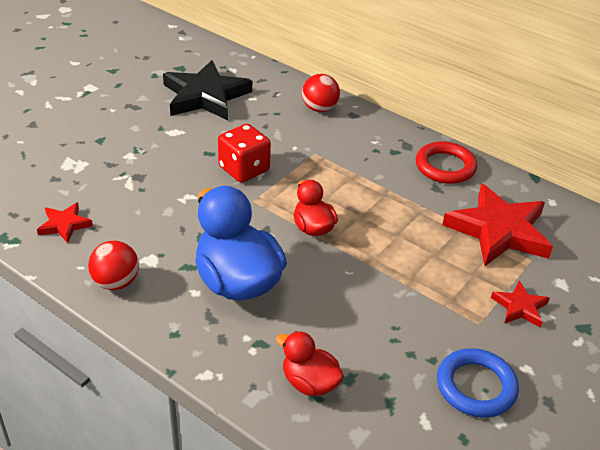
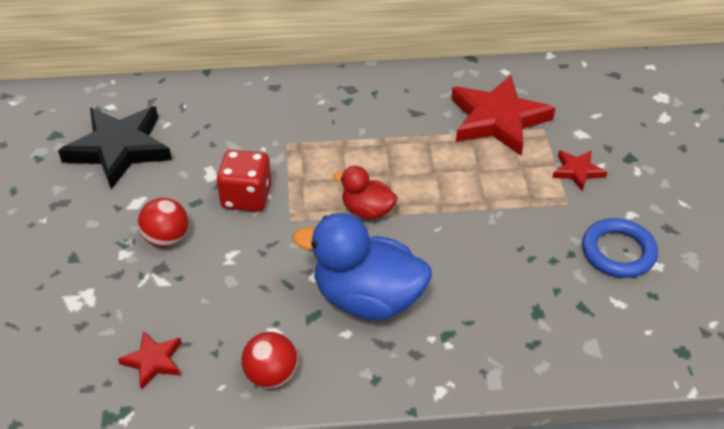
camera: 40 degrees left, 5 degrees up
(309, 383) = (517, 336): red duck -> none
(319, 109) = (239, 98): red ball -> red ball (166, 238)
(445, 167) = (400, 90): red ring -> none

